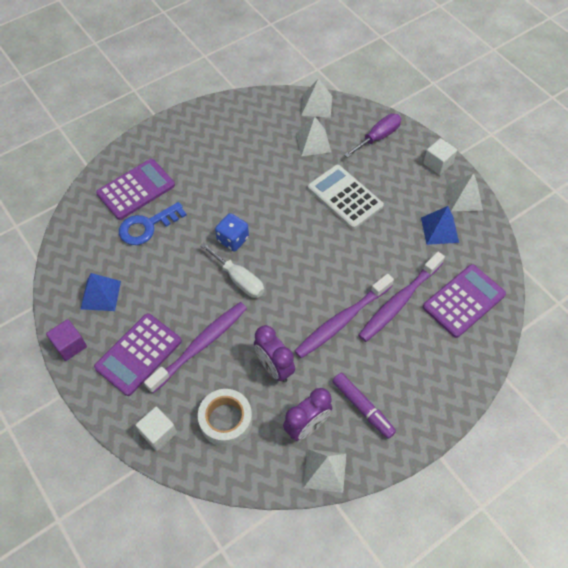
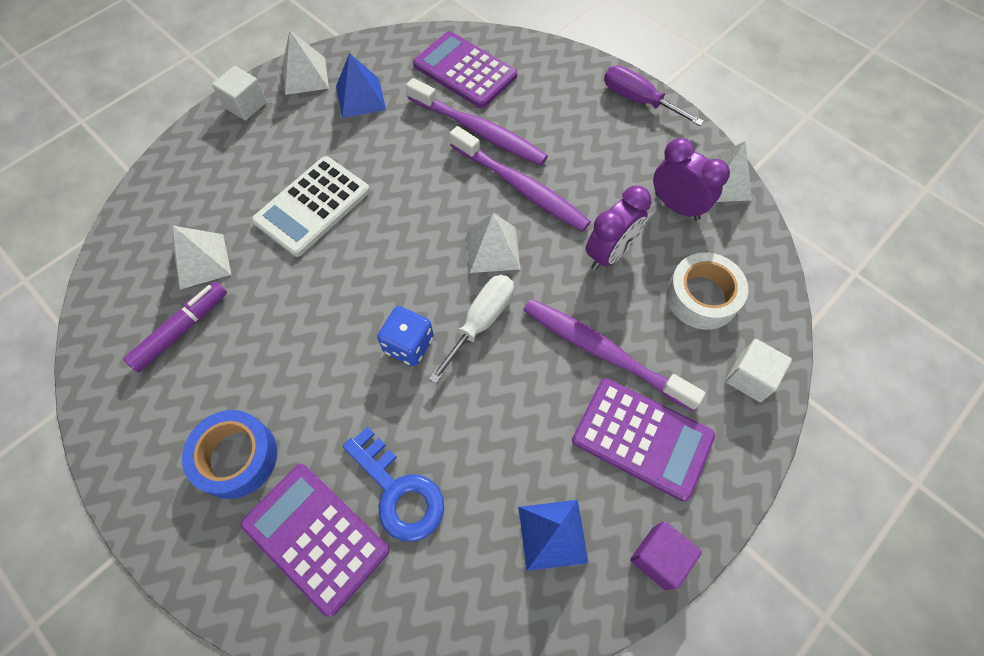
camera: 100 degrees left, 5 degrees up
(188, 158) = (236, 457): none -> blue tape
(316, 105) = (117, 267): white pyramid -> white pyramid (492, 249)
(363, 408) = (634, 154): purple marker -> purple marker (182, 330)
(378, 137) = (193, 177): purple screwdriver -> purple screwdriver (638, 100)

